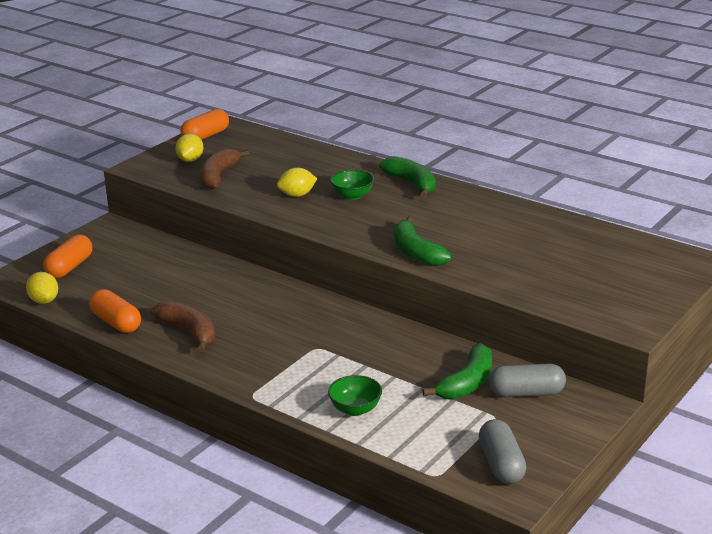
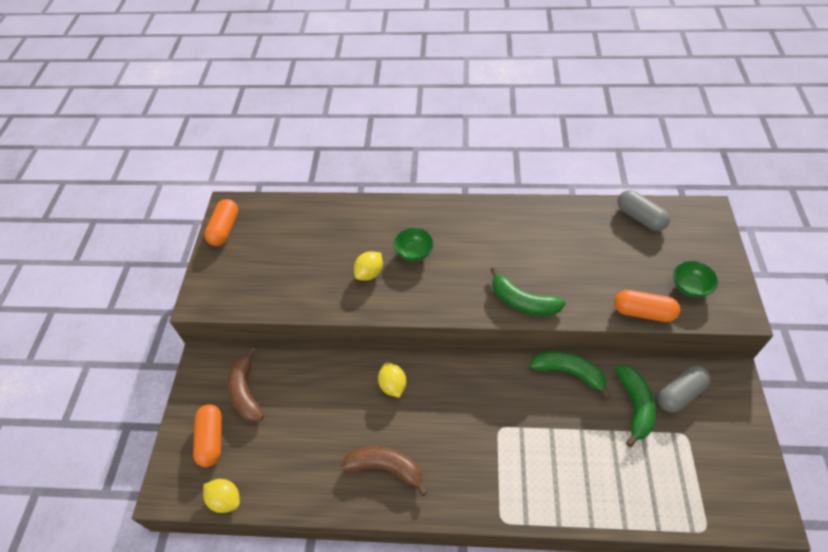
camera: 30 degrees left, 25 degrees up
(116, 322) = (315, 492): orange capsule -> orange capsule (643, 312)
(190, 160) = (238, 269): yellow lemon -> yellow lemon (393, 385)
(218, 176) = (282, 280): brown banana -> brown banana (246, 392)
(355, 409) = (588, 487): green bowl -> green bowl (689, 287)
(412, 184) = (445, 215): green banana -> green banana (569, 373)
(501, 464) = (733, 487): grey capsule -> grey capsule (640, 217)

